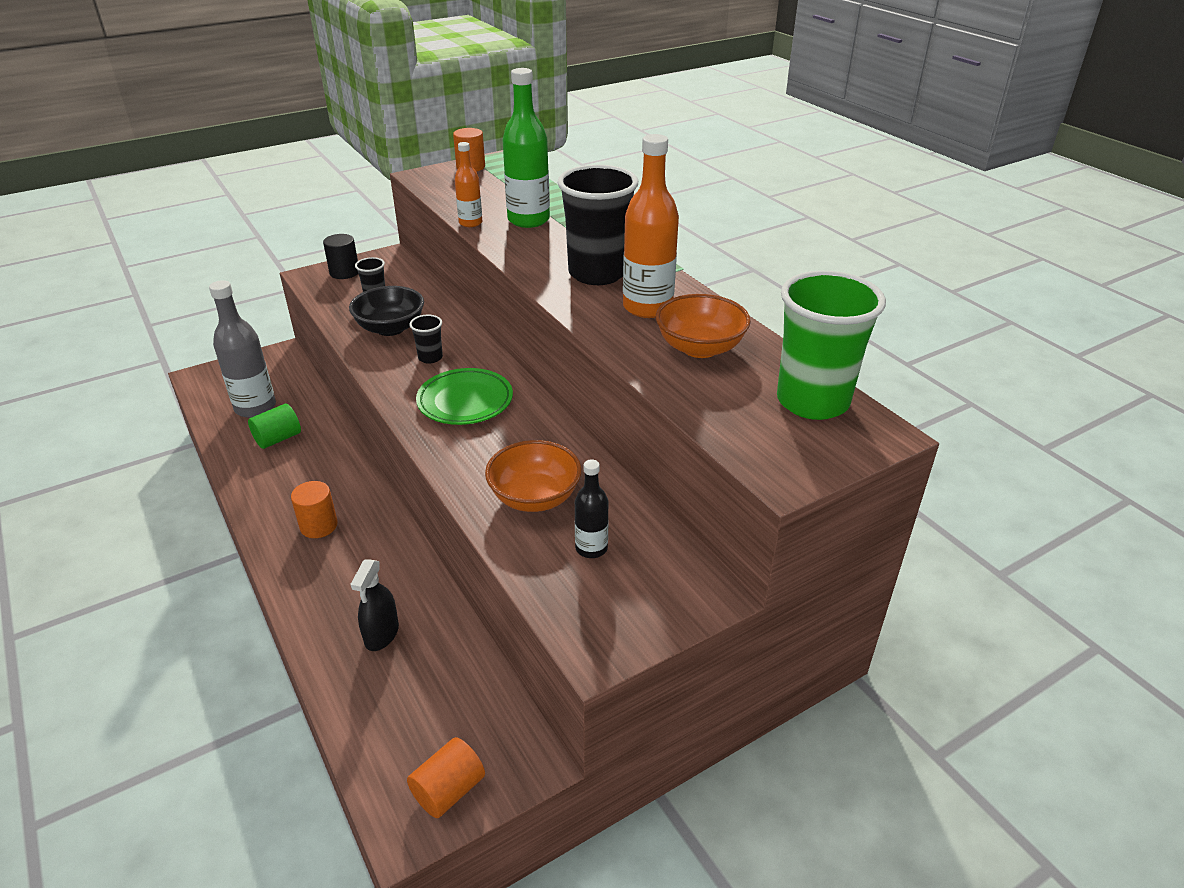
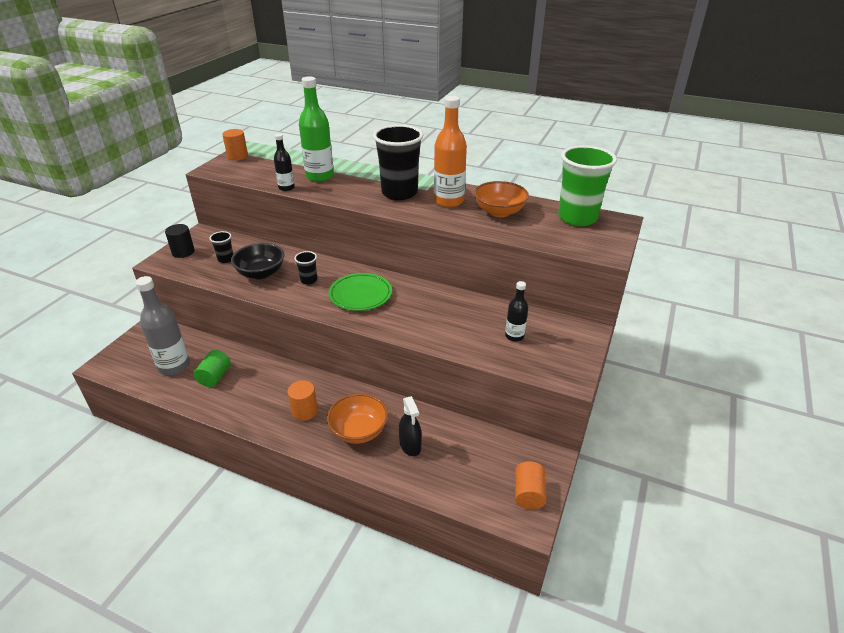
camera: 35 degrees left, 0 degrees up
(470, 223) = (286, 188): orange bottle -> black bottle
(534, 497) = (458, 326): orange bowl -> orange bowl (359, 431)

